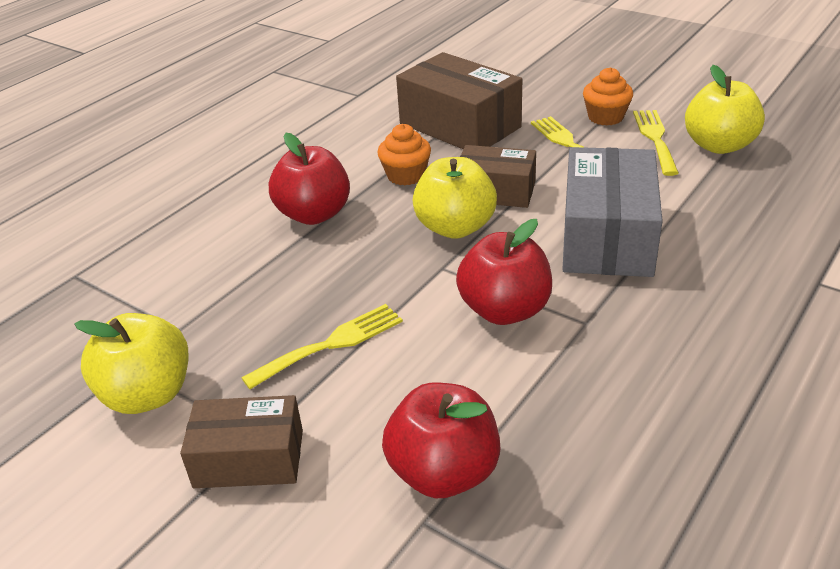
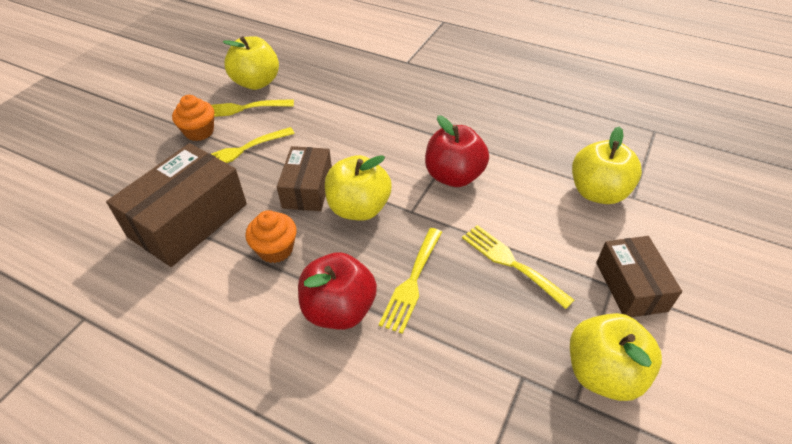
camera: 100 degrees left, 10 degrees up
(330, 262) = (412, 282): none -> yellow fork
(444, 472) = (597, 192): red apple -> yellow apple
(607, 236) = (368, 133): grey box -> none

